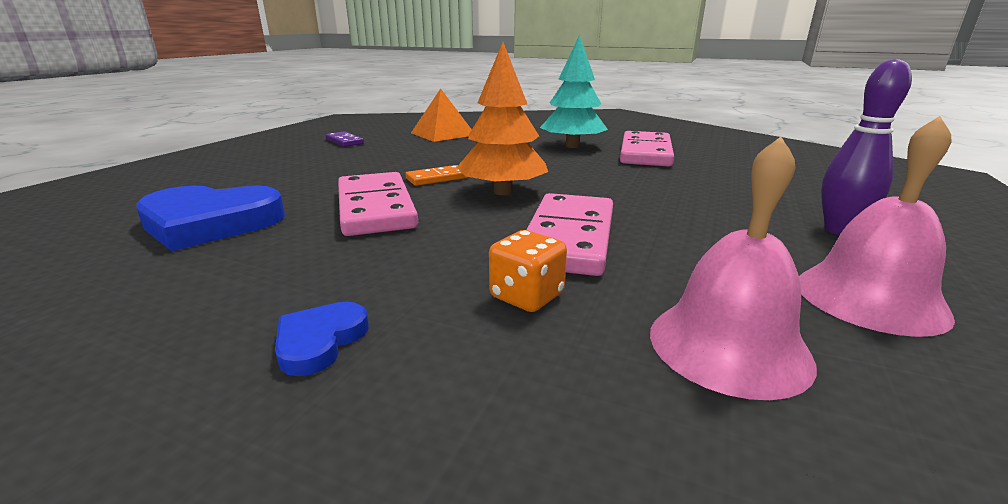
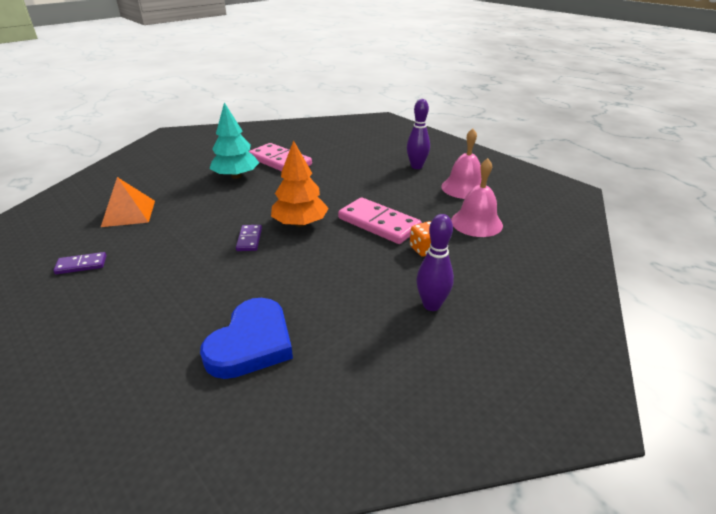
camera: 65 degrees left, 10 degrees up
(320, 341) = (431, 305): blue heart -> purple bowling pin
(376, 208) = (286, 271): pink domino -> none
(437, 178) = (249, 239): orange domino -> purple domino

